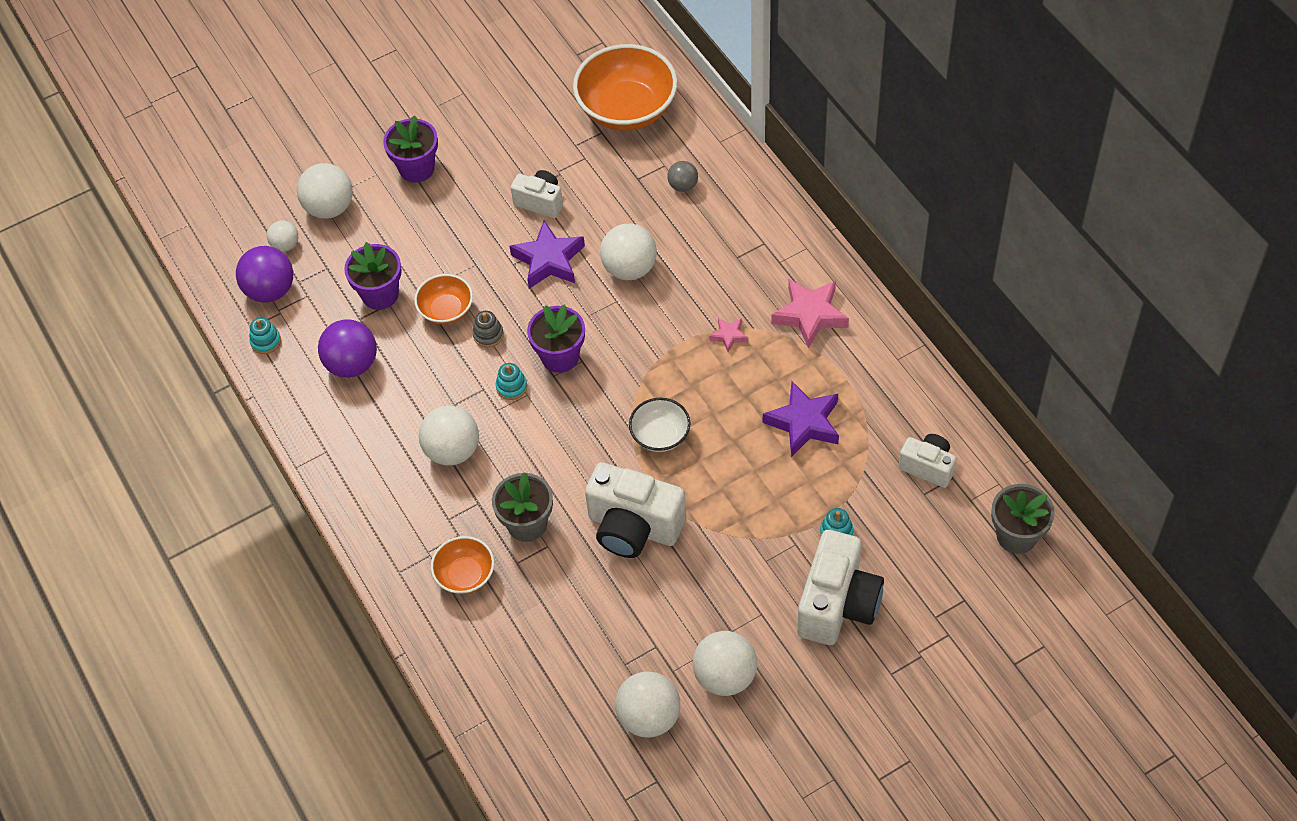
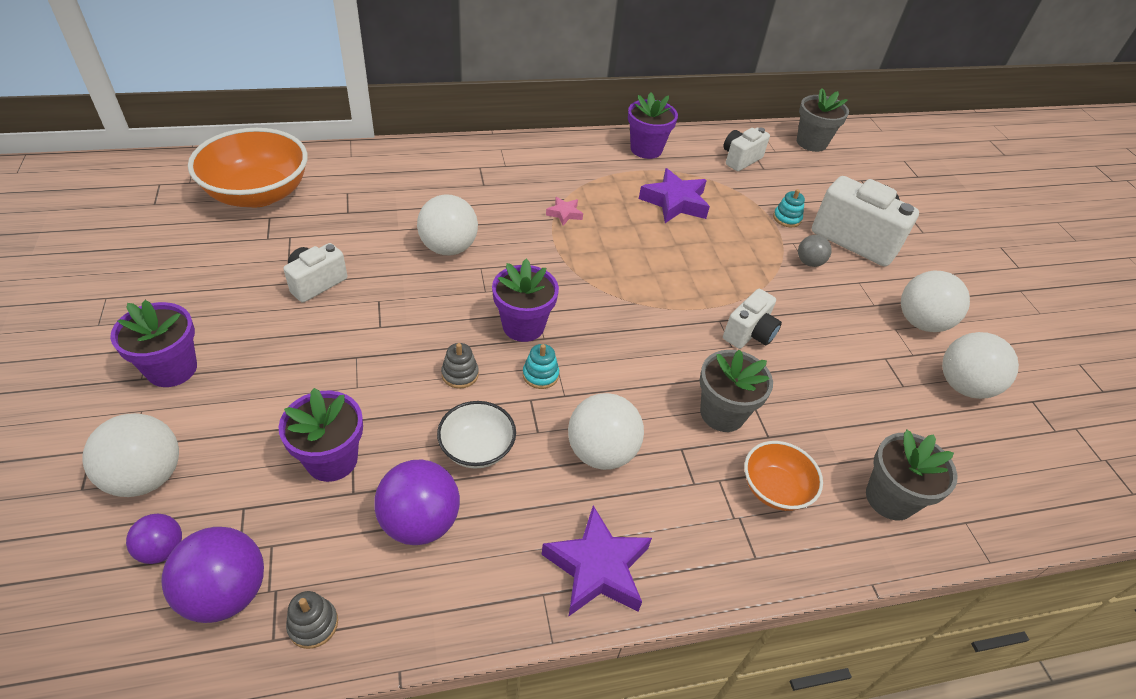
camera: 80 degrees left, 10 degrees down
(266, 341) = (313, 624): turquoise stacking toy -> grey stacking toy
(285, 245) = (162, 549): white ball -> purple ball
(446, 310) = (401, 401): orange bowl -> none
(488, 660) = (890, 498): none -> grey flower pot
(548, 260) = (396, 299): purple star -> purple star (597, 568)
(633, 527) = (749, 334): white camera -> white camera, size x0.57
(660, 435) = (652, 285): white bowl -> white bowl (477, 448)
(683, 185) = (380, 189): grey ball -> grey ball (809, 262)
(810, 315) = (570, 167): pink star -> none
(889, 372) = (646, 149): none -> purple flower pot

